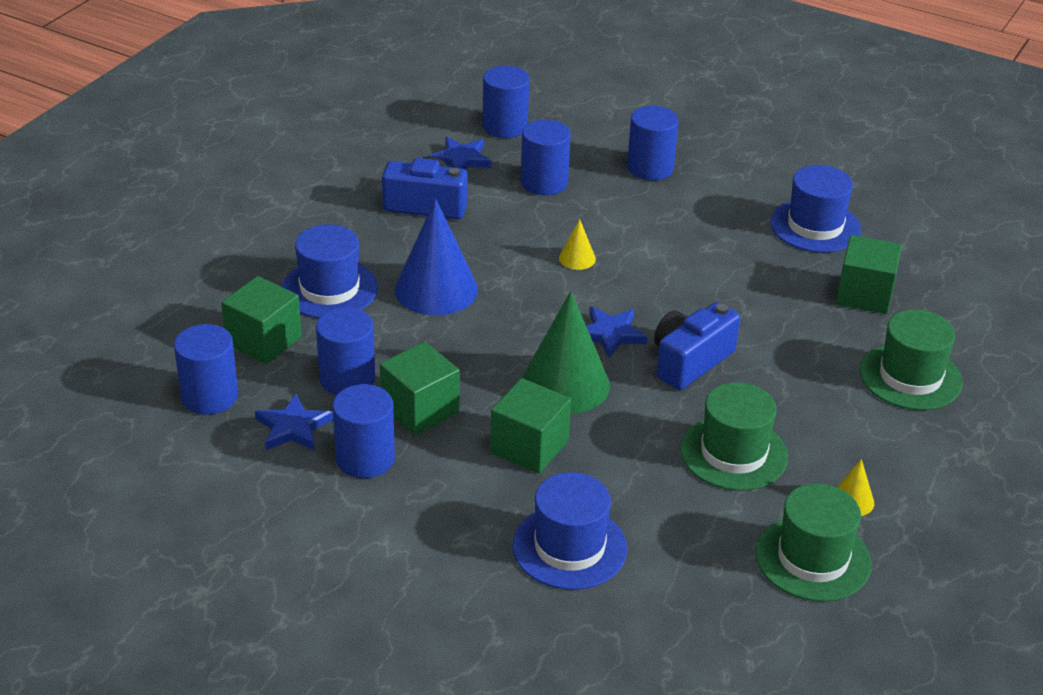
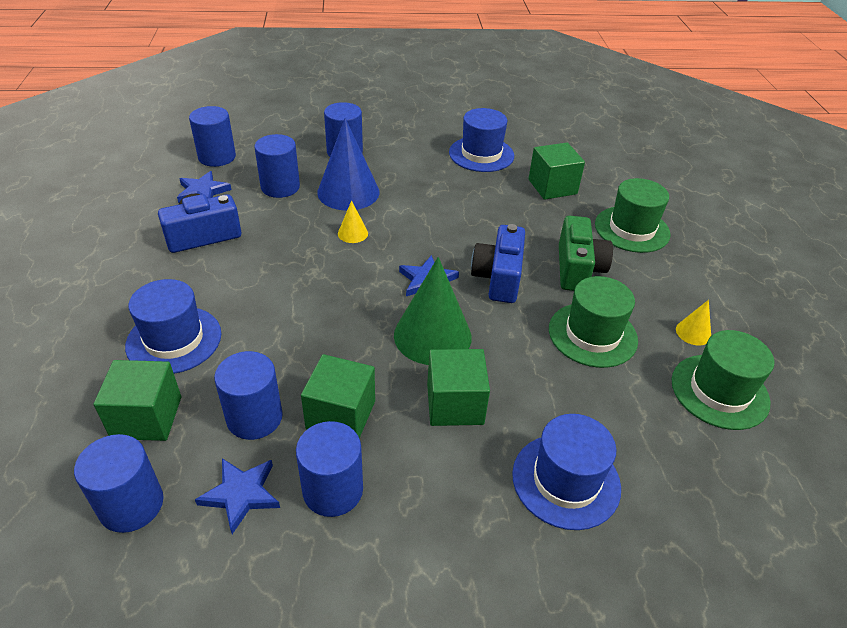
camera: 35 degrees left, 5 degrees up
(436, 289) = (267, 301): blue cone -> blue cone (348, 192)
(791, 389) = (577, 269): none -> green camera

